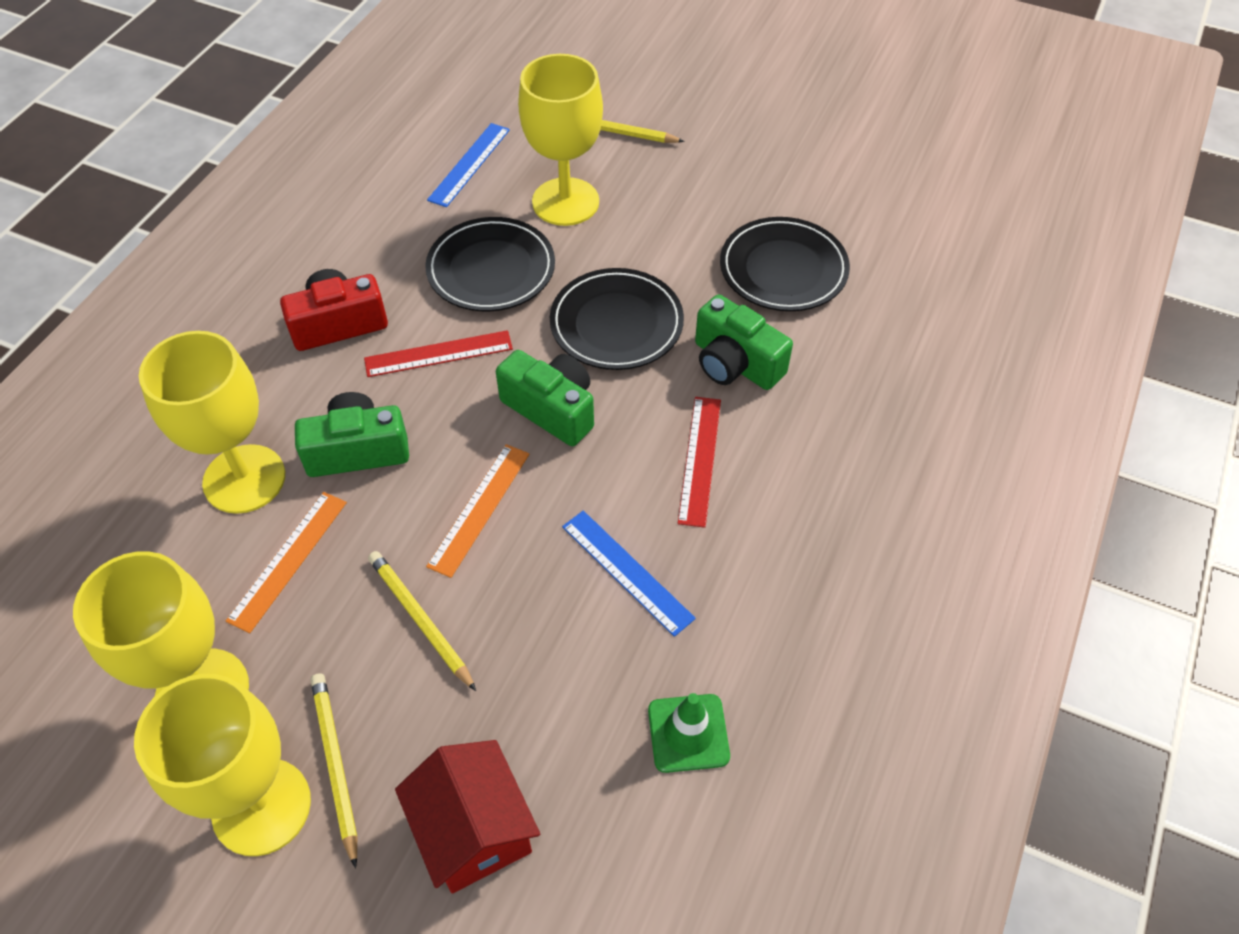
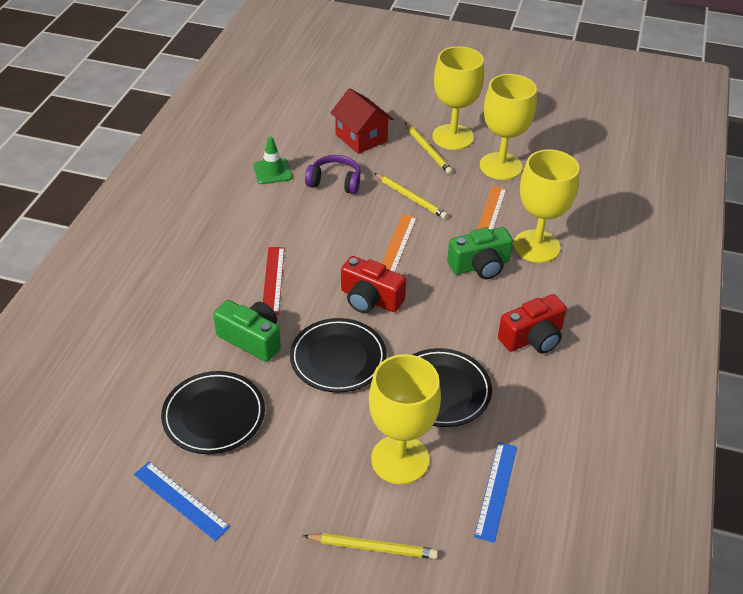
camera: 170 degrees right, 10 degrees down
(438, 354) = (455, 325): red ruler -> none
(552, 409) = (370, 299): green camera -> red camera
(561, 684) = (335, 182): none -> purple headphones
(626, 572) = (309, 225): blue ruler -> blue ruler (181, 500)

